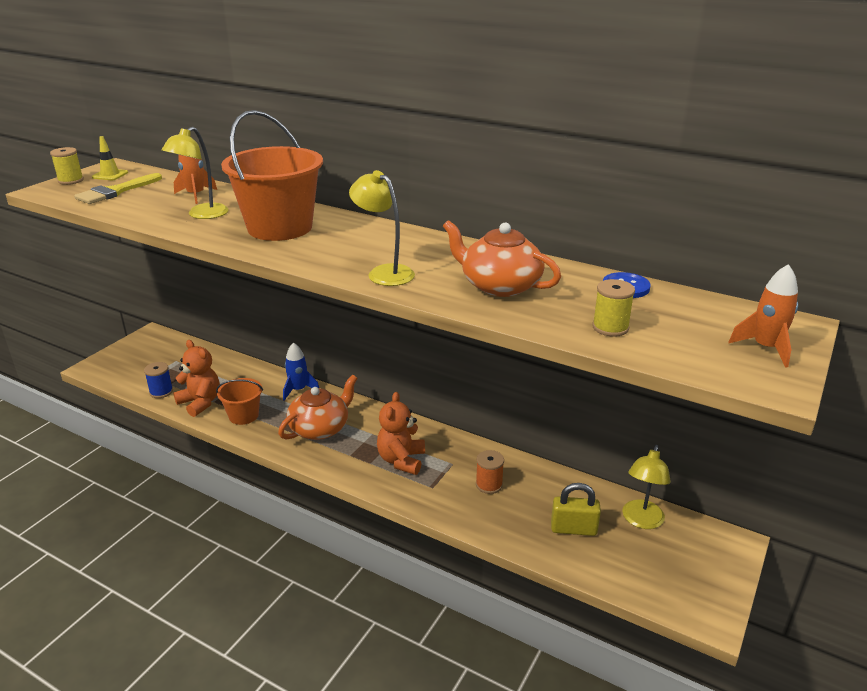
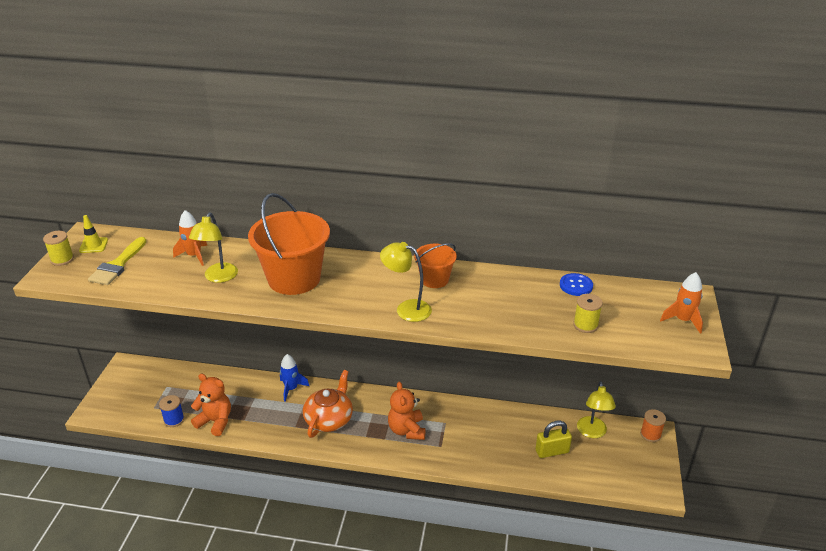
camera: 20 degrees left, 5 degrees up
(243, 415) = (260, 424): orange bucket -> orange bucket (434, 279)
(489, 485) = (479, 433): orange spool -> orange spool (650, 434)
(499, 285) = (494, 303): orange teapot -> none

